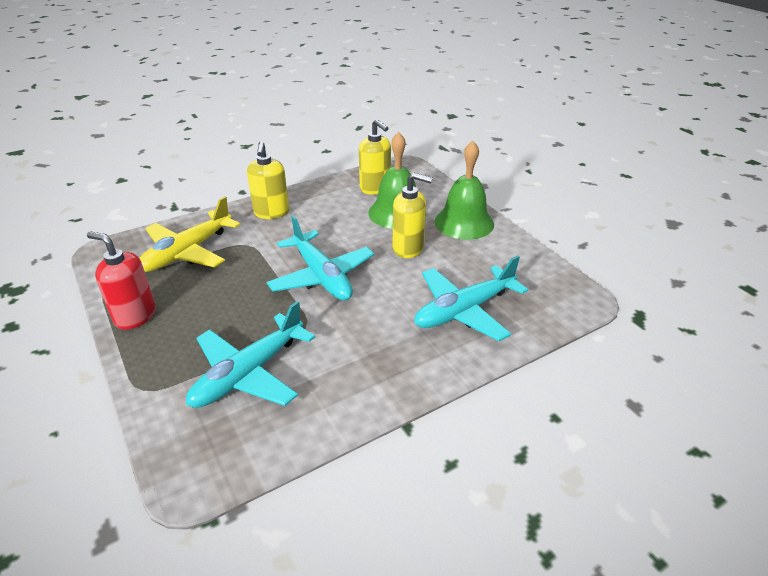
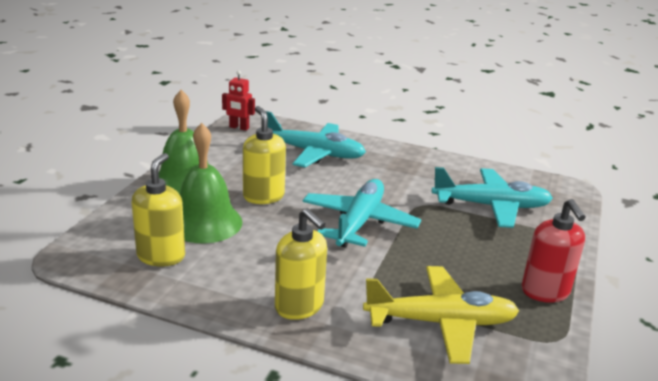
camera: 130 degrees left, 10 degrees down
(271, 213) = (299, 306): yellow soap dispenser -> yellow soap dispenser turned 90 degrees clockwise
(562, 287) = (239, 128): none -> red robot

